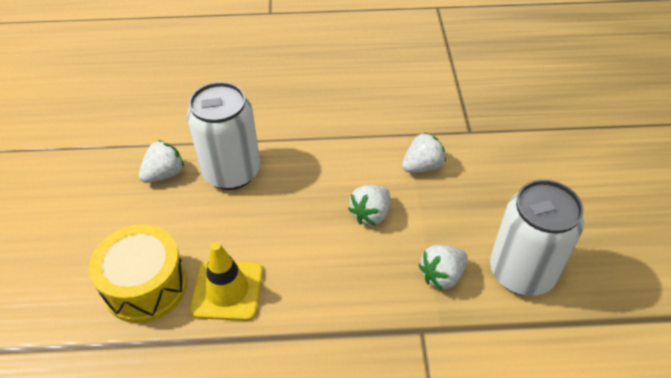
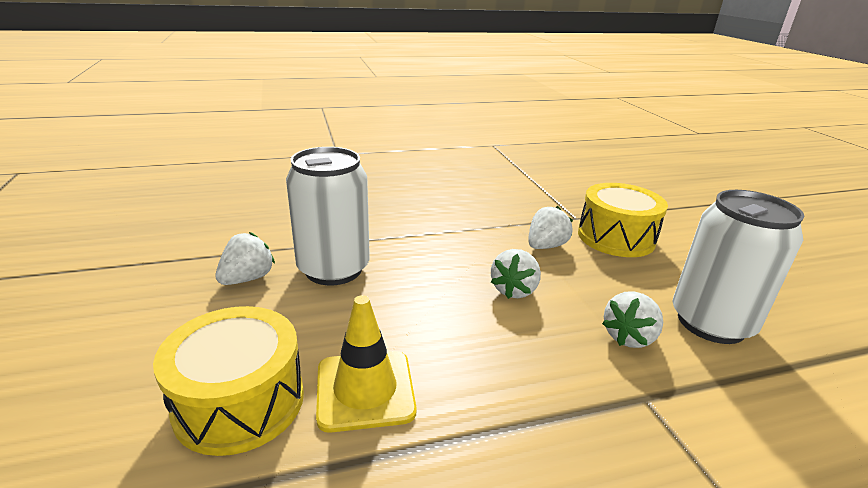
camera: 15 degrees left, 20 degrees down
(496, 162) = (616, 237): none -> yellow drum

